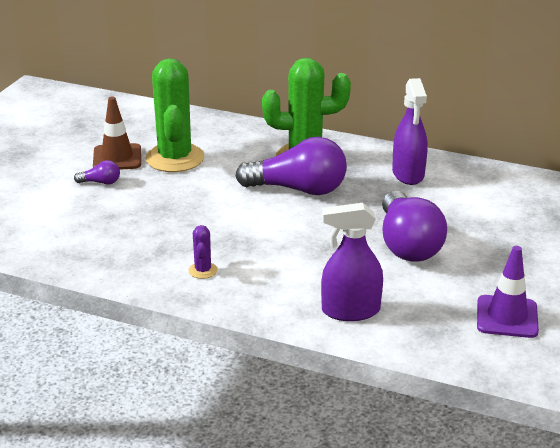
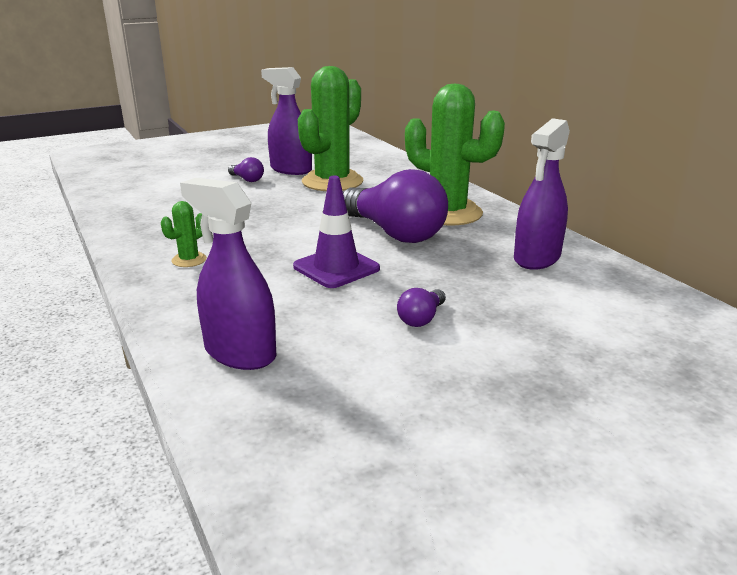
camera: 40 degrees right, 5 degrees down
(117, 158) = (290, 169): brown traffic cone -> purple spray bottle
(203, 270) = (189, 260): purple cactus -> green cactus
(407, 244) = (421, 318): purple light bulb -> purple light bulb, size x0.42
(507, 317) = (409, 460): purple traffic cone -> purple traffic cone (336, 268)

